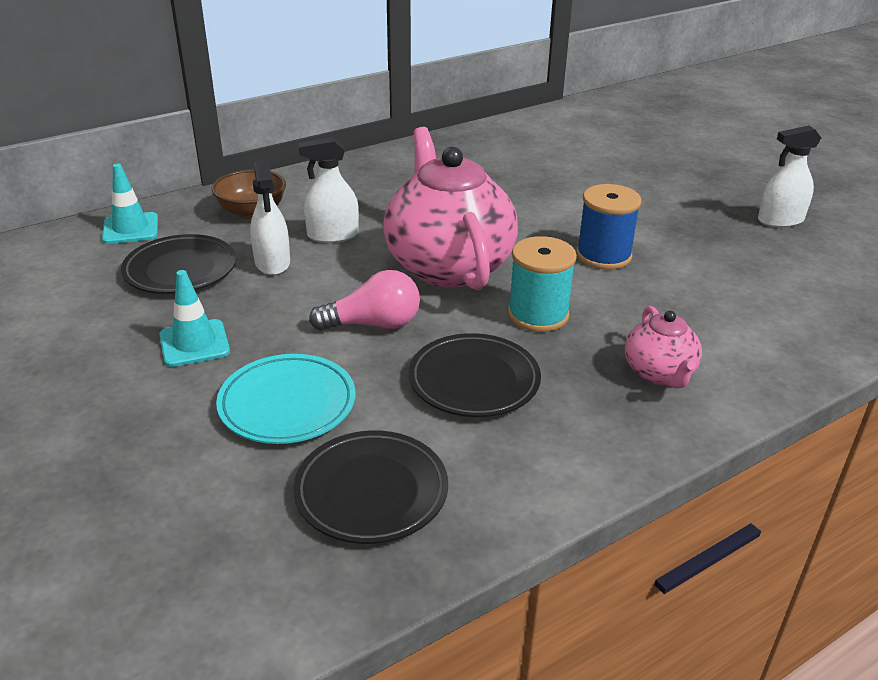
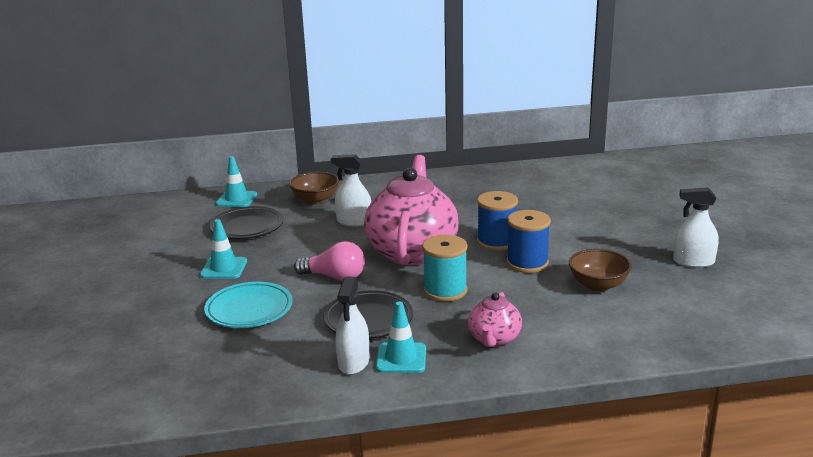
camera: 25 degrees right, 10 degrees down
(272, 263) = (303, 232): white spray bottle -> white spray bottle (353, 362)
(371, 492) = (258, 362): black plate -> none
(542, 233) = (496, 242): none -> blue spool
(568, 431) = (401, 358): none -> turquoise traffic cone
(709, 270) = (598, 285): none -> brown bowl

